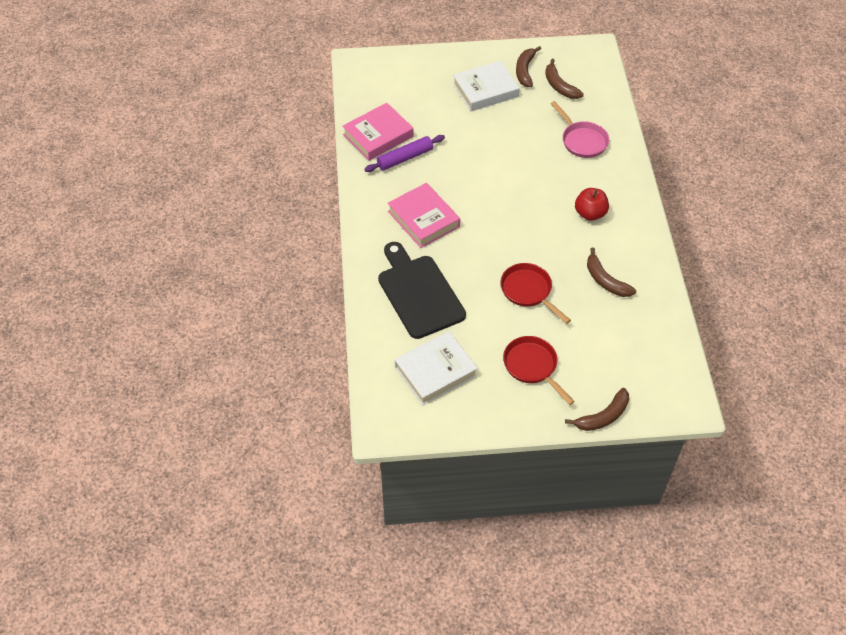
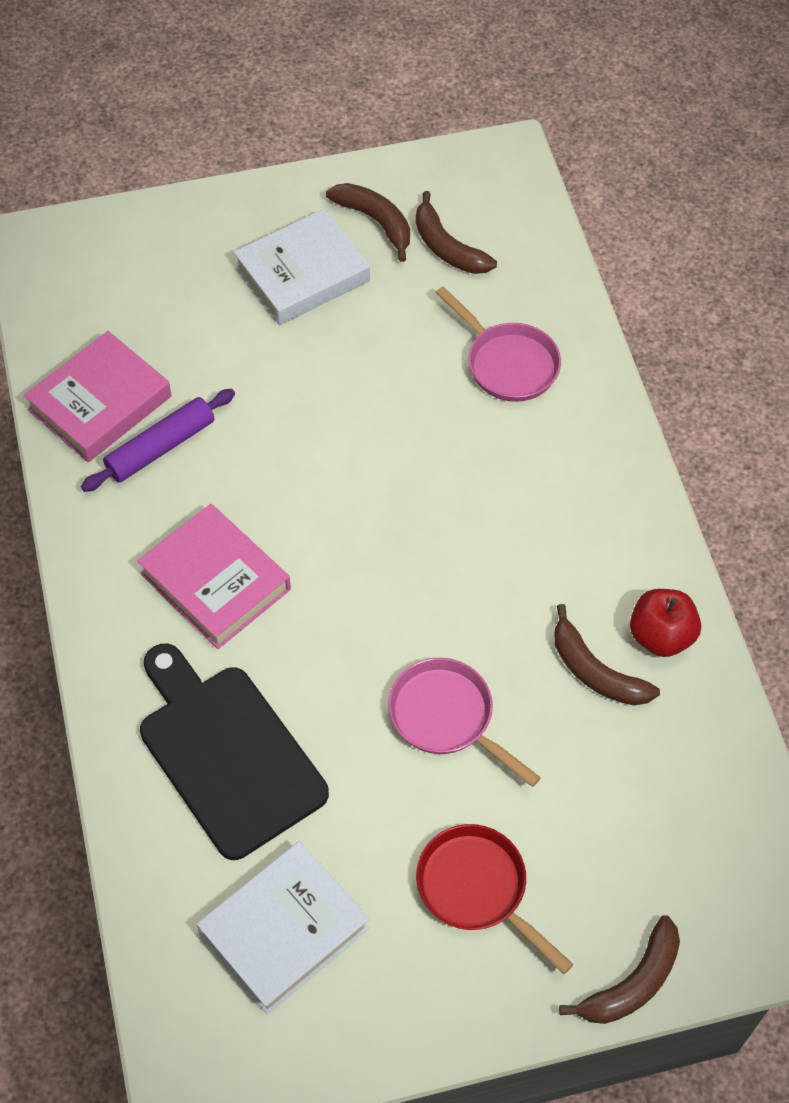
camera: 10 degrees left, 5 degrees up
(525, 71) = (375, 222): brown banana -> brown banana turned 135 degrees clockwise
(528, 291) = (446, 717): red pan -> pink pan
(590, 213) = (545, 525): red apple -> red apple (660, 636)

